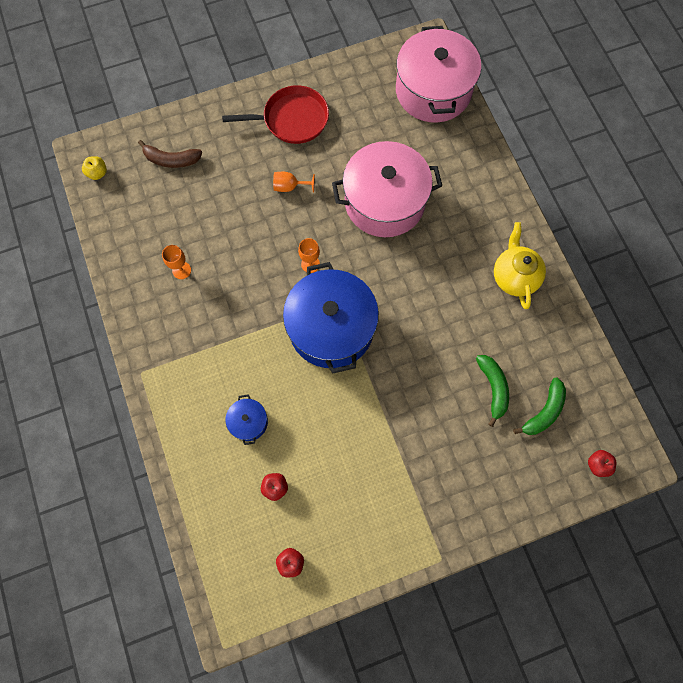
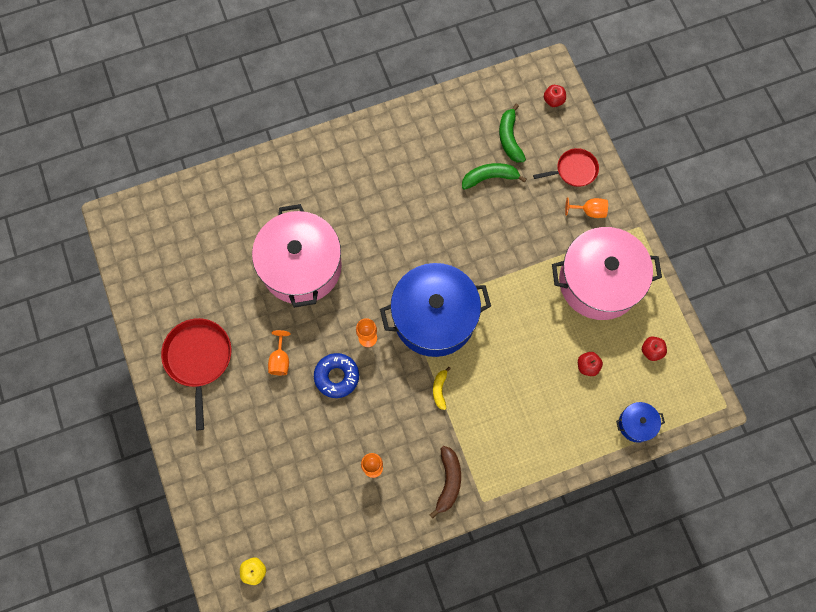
camera: 90 degrees left, 0 degrees up
(171, 160) = (241, 488): brown banana -> brown banana (448, 481)
(248, 422) = (528, 392): blue pot -> blue pot (636, 424)
(255, 332) = (440, 389): none -> yellow banana
(272, 236) = (336, 376): none -> blue donut
(433, 91) = (174, 216): pink pot -> pink pot (599, 282)
(458, 500) = (589, 211): none -> orange goblet
(509, 485) = (574, 170): none -> red pan
(514, 276) = (383, 153): yellow teapot -> none
(543, 411) = (509, 138): green banana -> green banana turned 135 degrees counterclockwise

